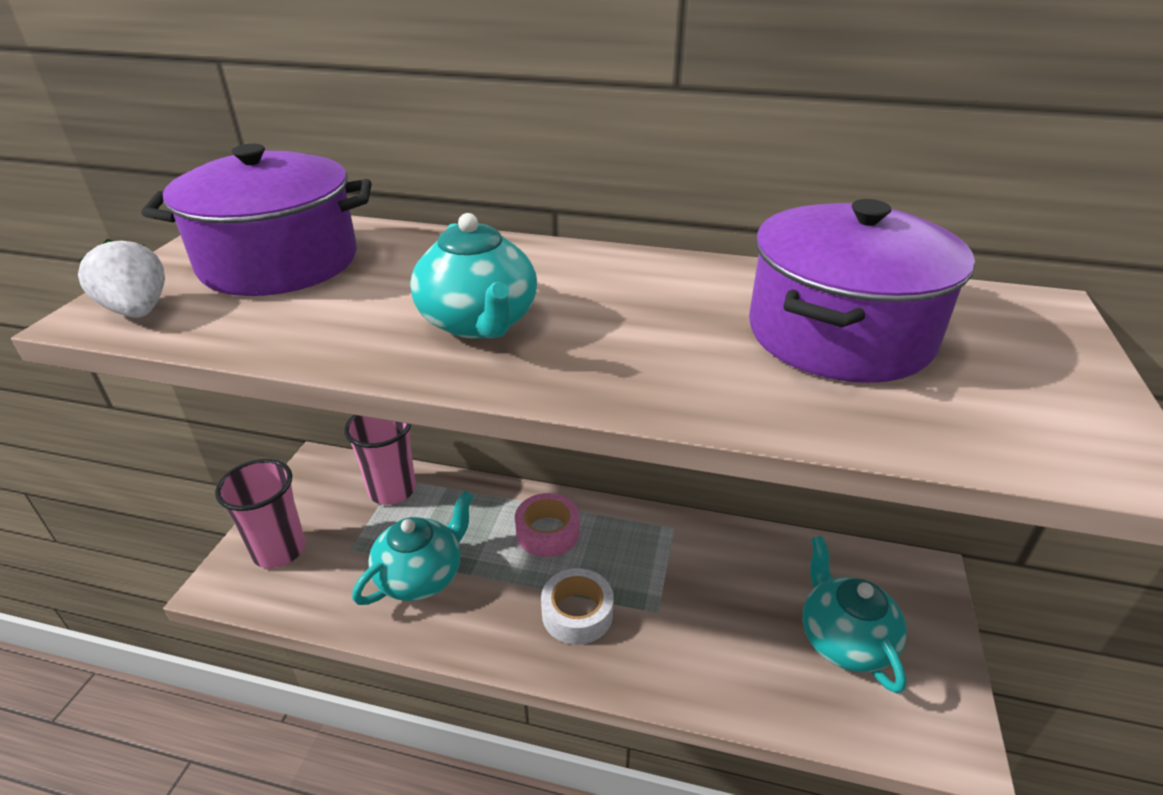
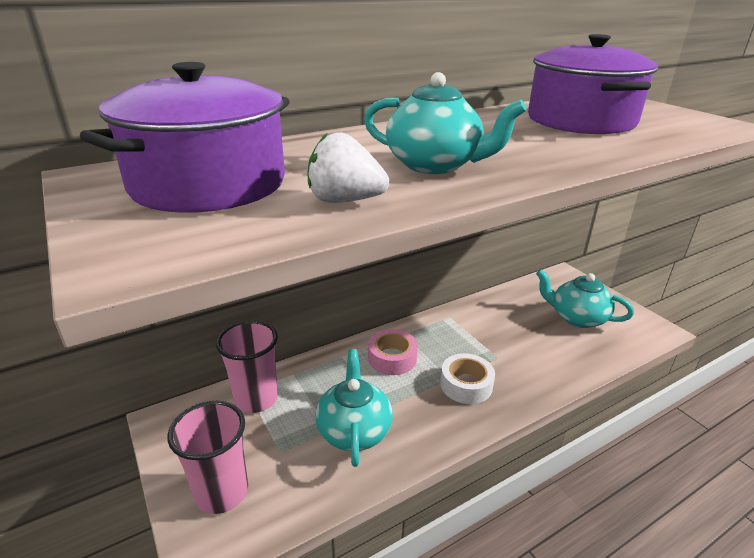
camera: 45 degrees left, 5 degrees down
(138, 311) = (162, 247): white strawberry -> white strawberry (345, 201)

